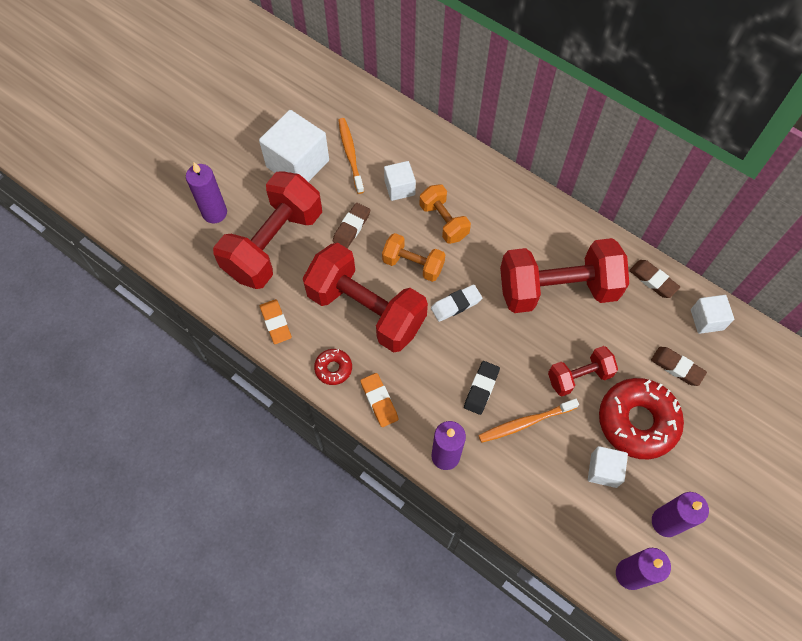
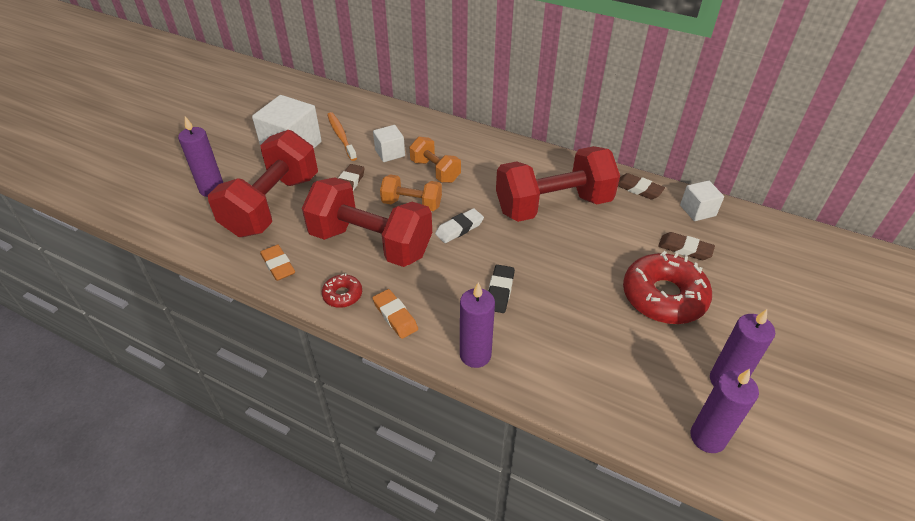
camera: 10 degrees left, 20 degrees down
(525, 423) = (551, 314): orange toothbrush -> none
(579, 376) = (594, 268): red dumbbell -> none
(603, 470) = (645, 343): white cube -> none

